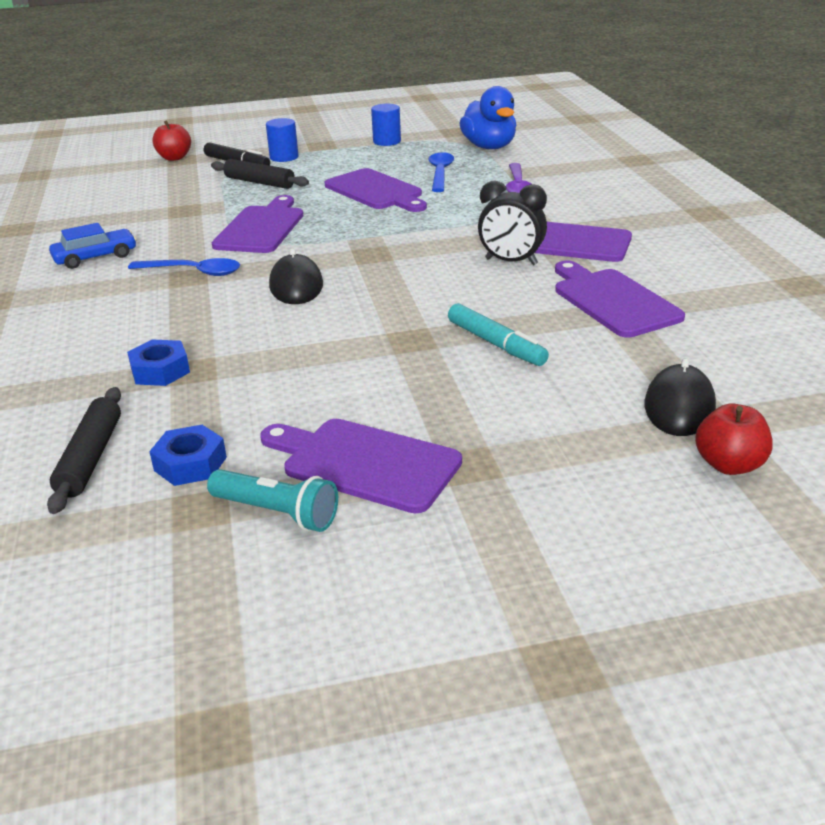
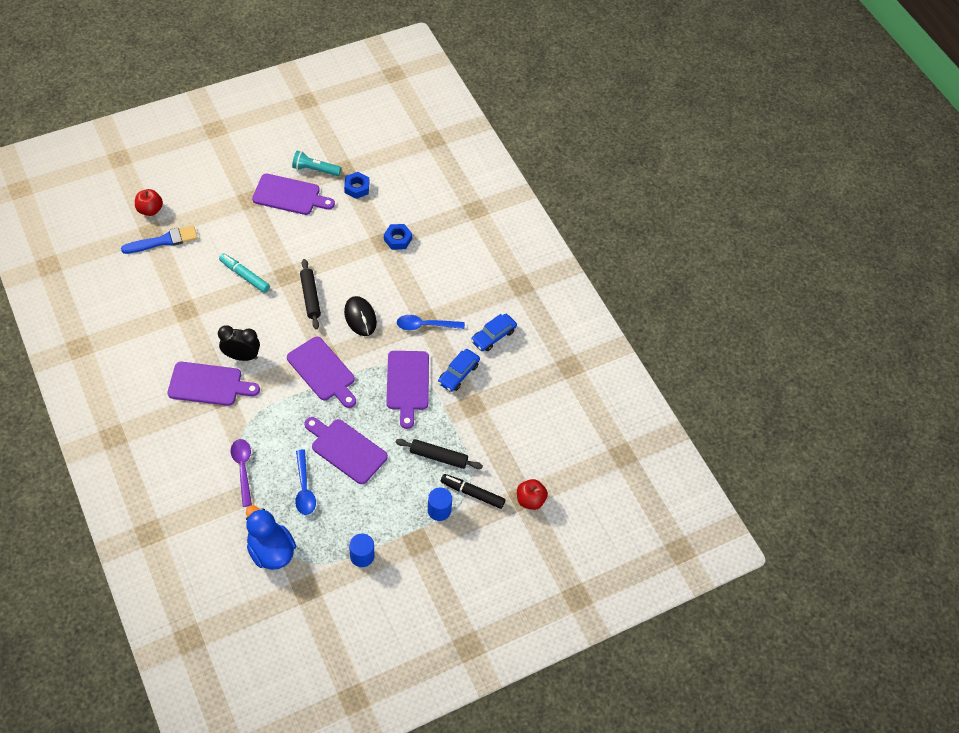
camera: 160 degrees right, 25 degrees up
(90, 458) = (397, 186): black rolling pin -> black rolling pin (310, 297)
(181, 231) = (458, 374): none -> blue car
(612, 301) = (185, 320): purple cutting board -> purple cutting board (323, 371)
(679, 406) = (163, 241): black mouse -> blue brush

